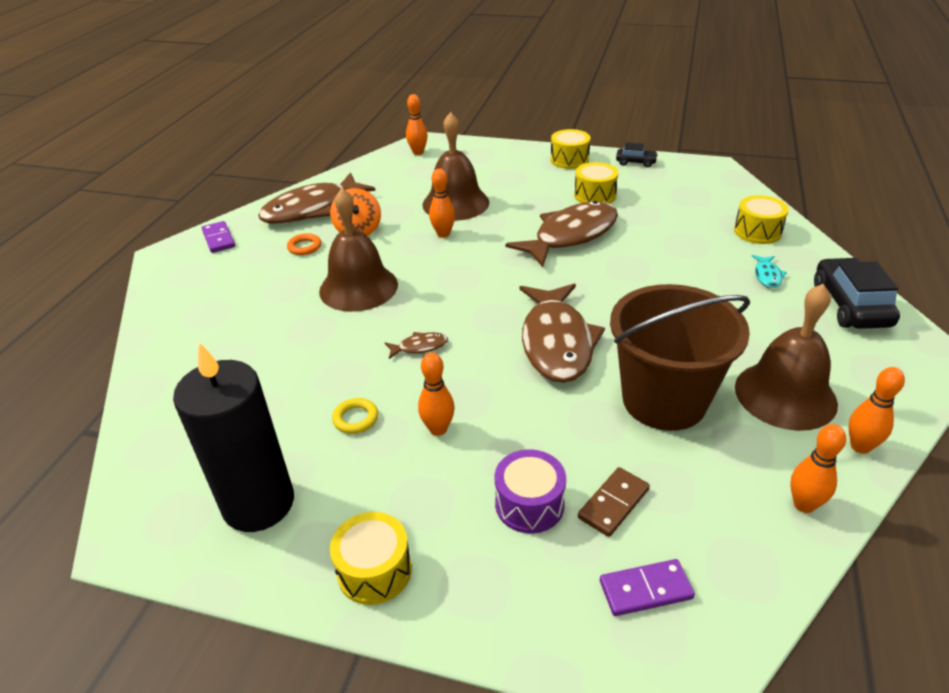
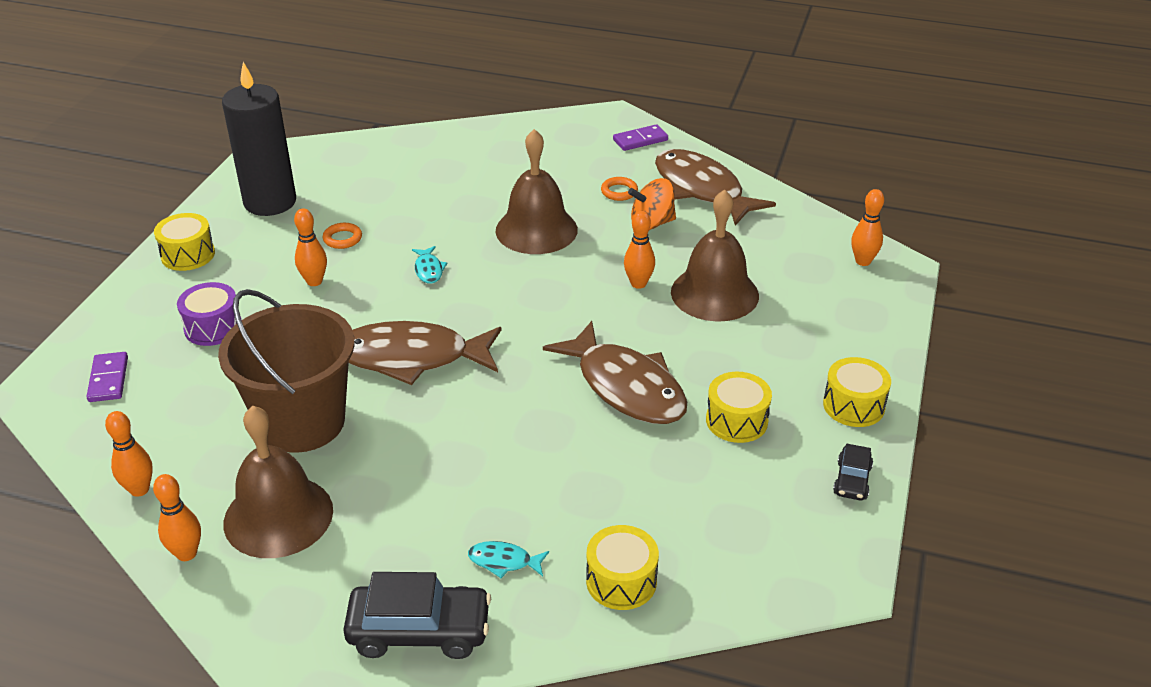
camera: 90 degrees right, 0 degrees up
(355, 418) = (342, 239): yellow ring -> orange ring
(419, 347) = (429, 270): brown fish -> turquoise fish
(613, 504) = (193, 373): brown domino -> none

